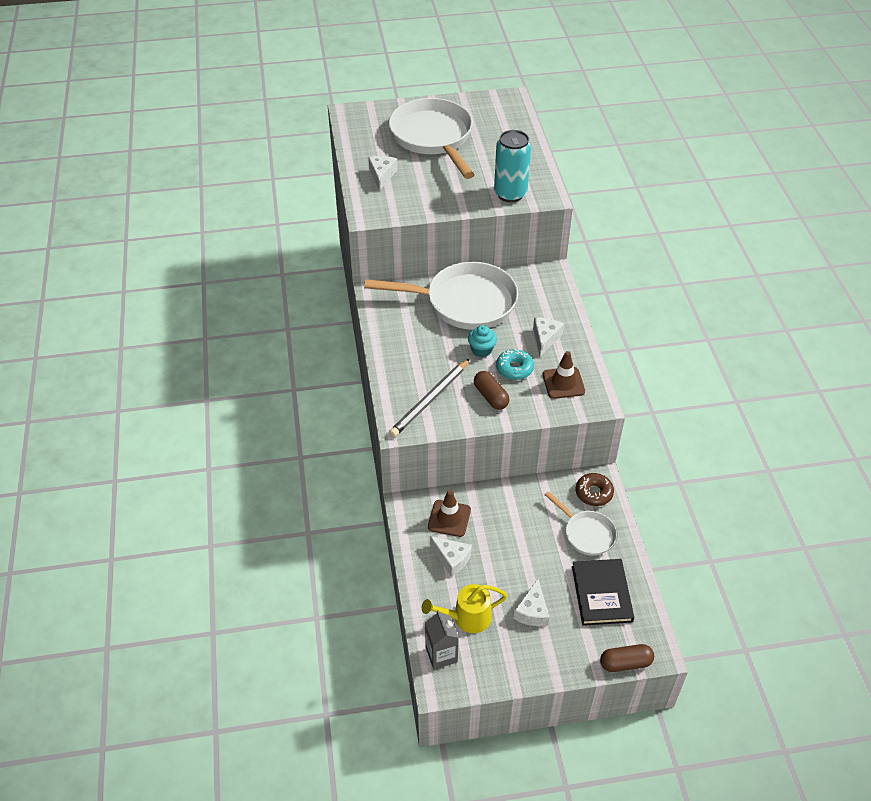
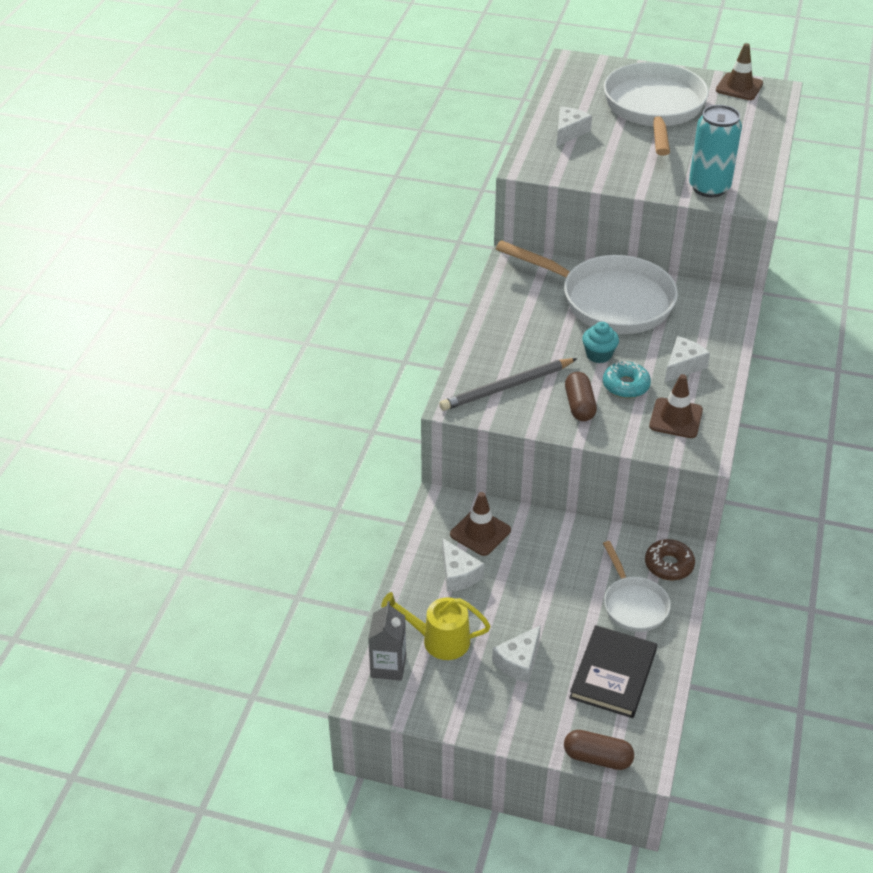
camera: 25 degrees right, 5 degrees down
(484, 102) = (739, 87): none -> brown traffic cone

